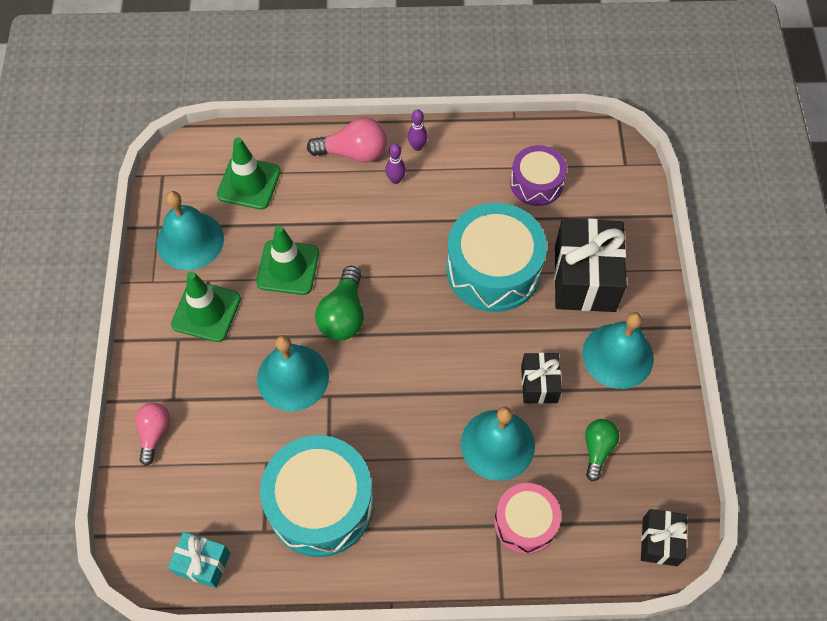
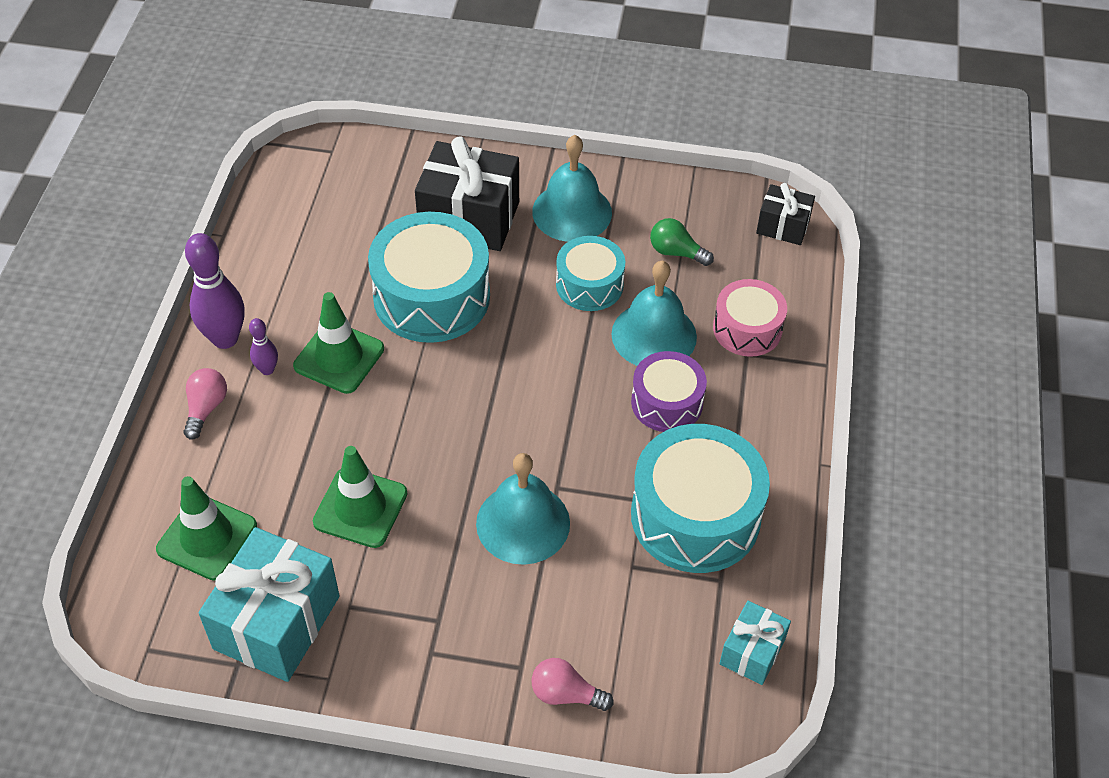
camera: 80 degrees left, 10 degrees down
(190, 240) = (277, 622): turquoise bell -> turquoise gift
(206, 311) = (398, 613): green traffic cone -> green traffic cone (339, 357)
(343, 315) = (449, 456): green light bulb -> none
(353, 153) = (206, 408): pink light bulb -> pink light bulb, size x0.66
(417, 146) = (225, 338): purple bowling pin -> purple bowling pin, size x1.95
(536, 183) = (327, 233): purple drum -> purple drum (667, 402)
(539, 384) = (589, 285): black gift -> turquoise drum

